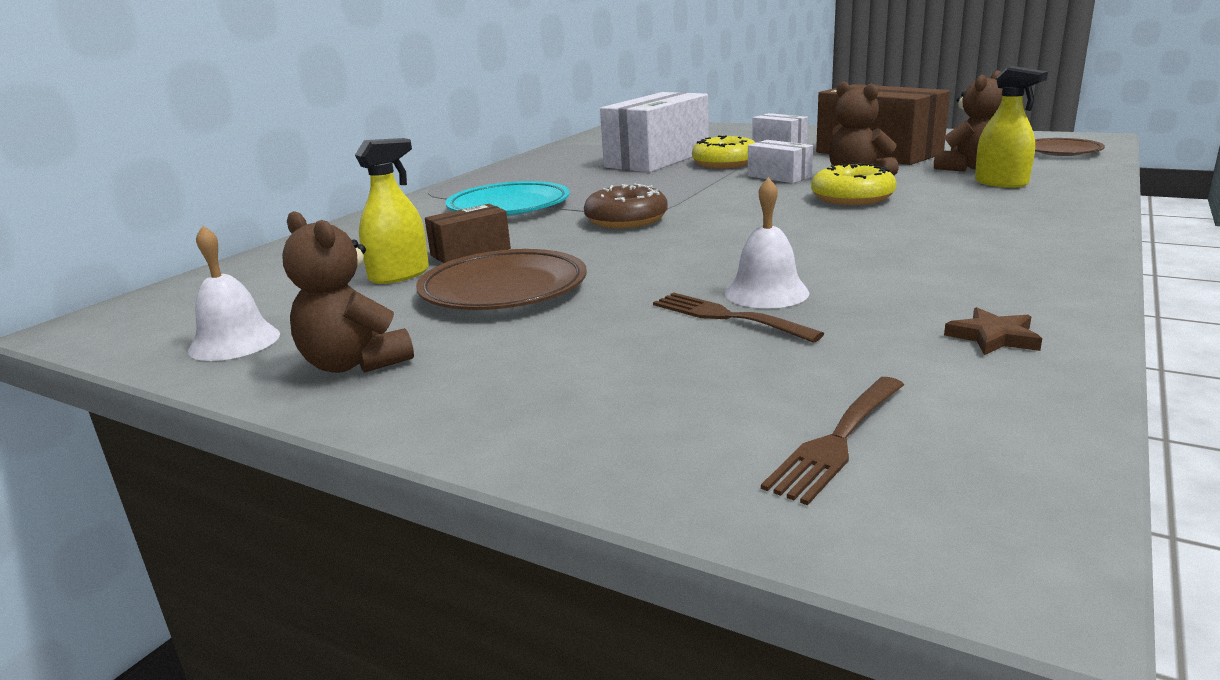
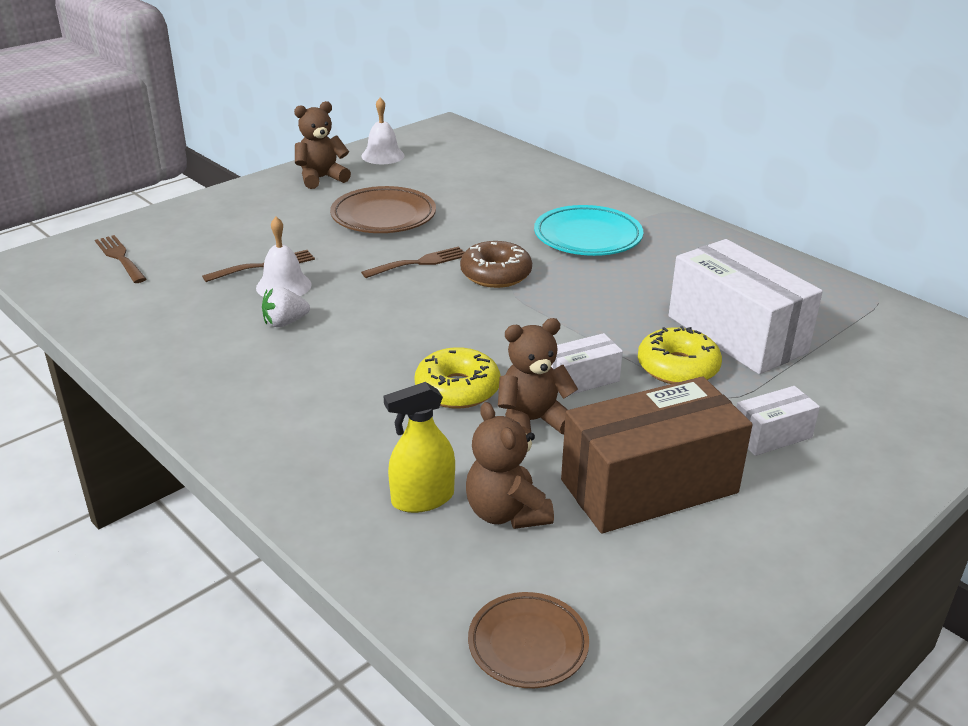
camera: 105 degrees right, 10 degrees up
(399, 275) = (446, 192): yellow spray bottle -> none
(470, 252) = (472, 214): brown box -> none
(629, 249) = (420, 262): none -> brown fork
(849, 270) = (285, 323): none -> white strawberry
(993, 337) = (143, 327): brown star -> none

